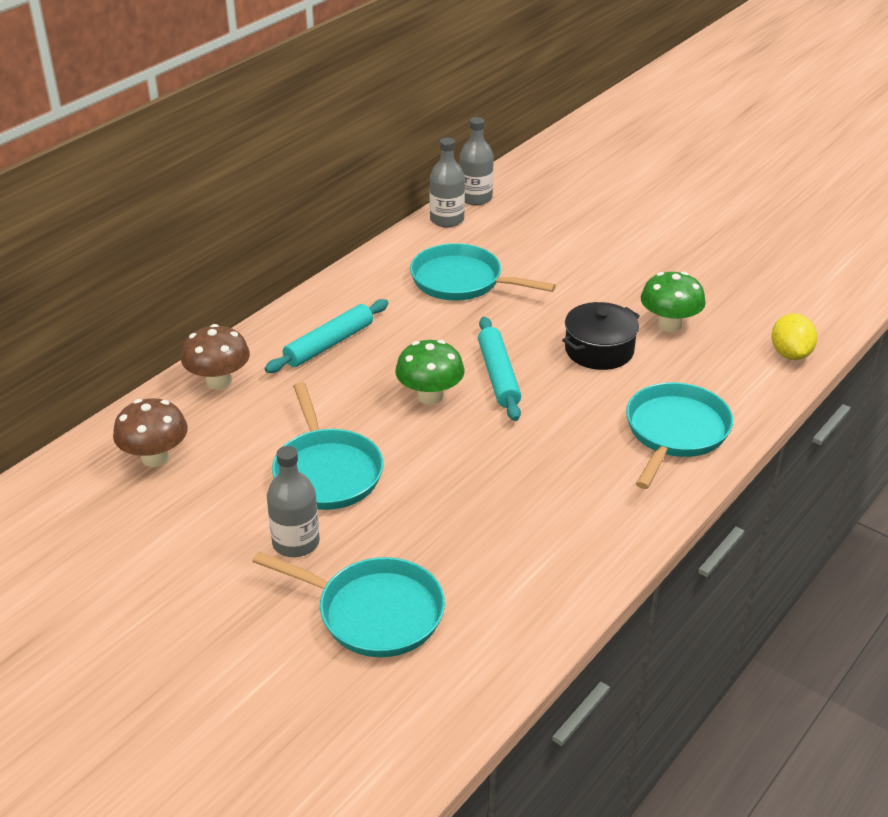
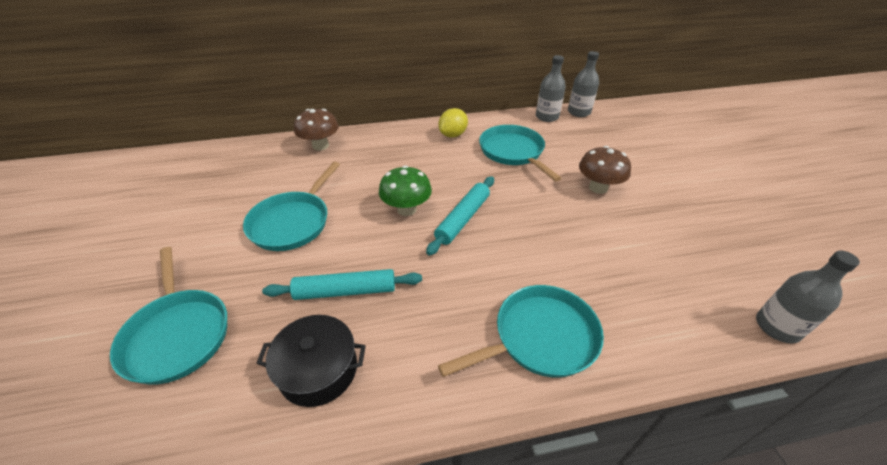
camera: 40 degrees right, 5 degrees up
(155, 457) = (239, 168): brown mushroom -> brown mushroom (598, 188)
(296, 543) = (217, 255): grey bottle -> grey bottle (777, 327)
(329, 344) = (396, 153): turquoise rolling pin -> turquoise rolling pin (345, 291)
(599, 350) = (552, 238): black pot -> black pot (318, 370)
(669, 324) = (629, 247): green mushroom -> none
(790, 354) = (723, 330): yellow lemon -> yellow lemon (453, 135)

